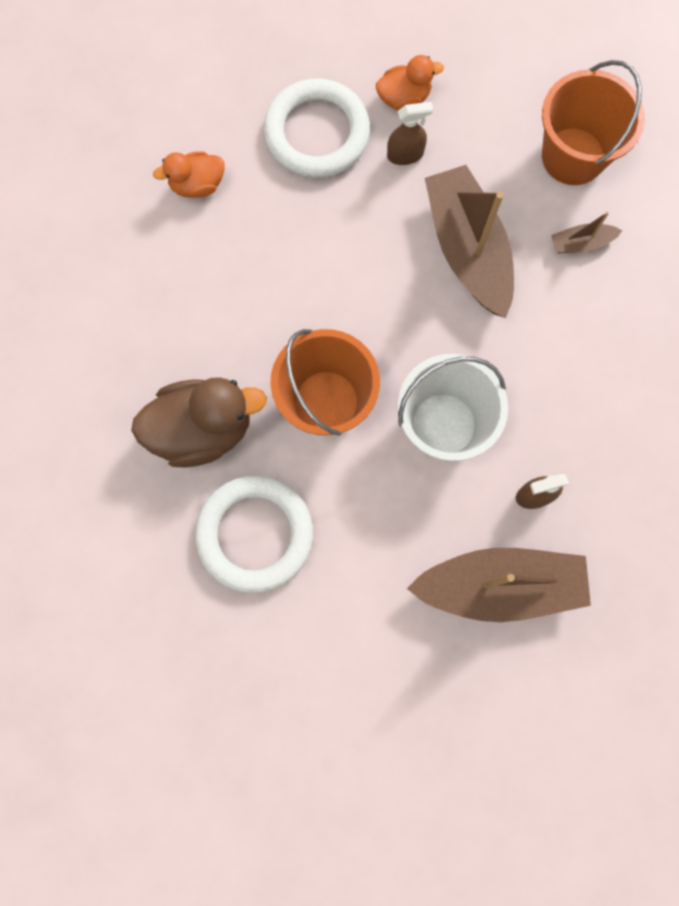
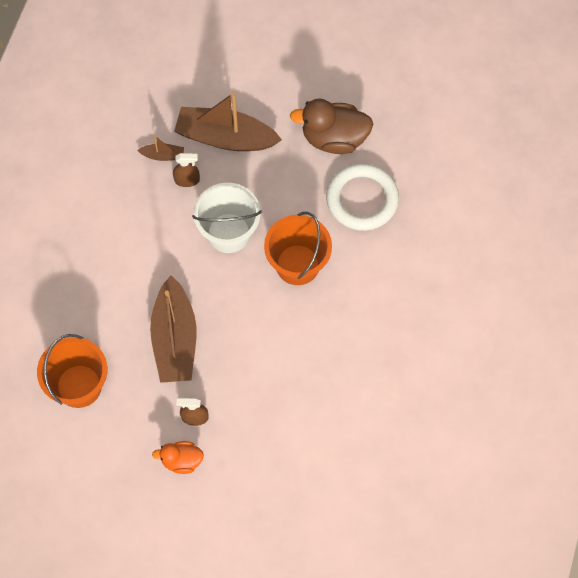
camera: 165 degrees left, 10 degrees down
(197, 185) = (346, 432): orange duck -> none
(202, 429) = (380, 267): brown duck -> brown duck (334, 138)
(317, 133) = (252, 449): white ring -> none
(581, 243) = (98, 324): brown boat -> brown boat (163, 155)

